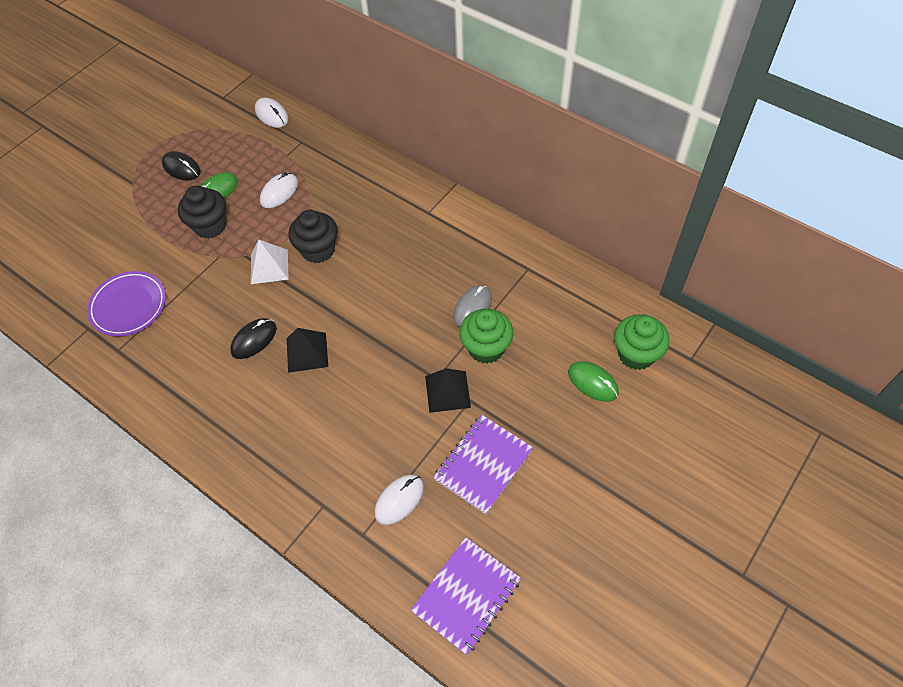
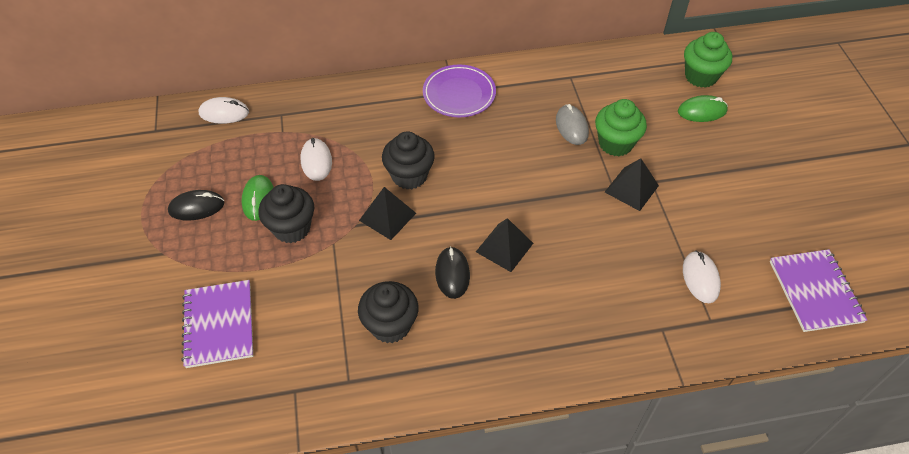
camera: 50 degrees left, 5 degrees down
(128, 306) = (307, 342): purple plate -> purple plate (459, 94)
(179, 338) = (390, 325): none -> black cupcake
(269, 266) = (387, 216): white pyramid -> black pyramid
(483, 464) = (714, 211): purple notebook -> purple notebook (219, 325)

